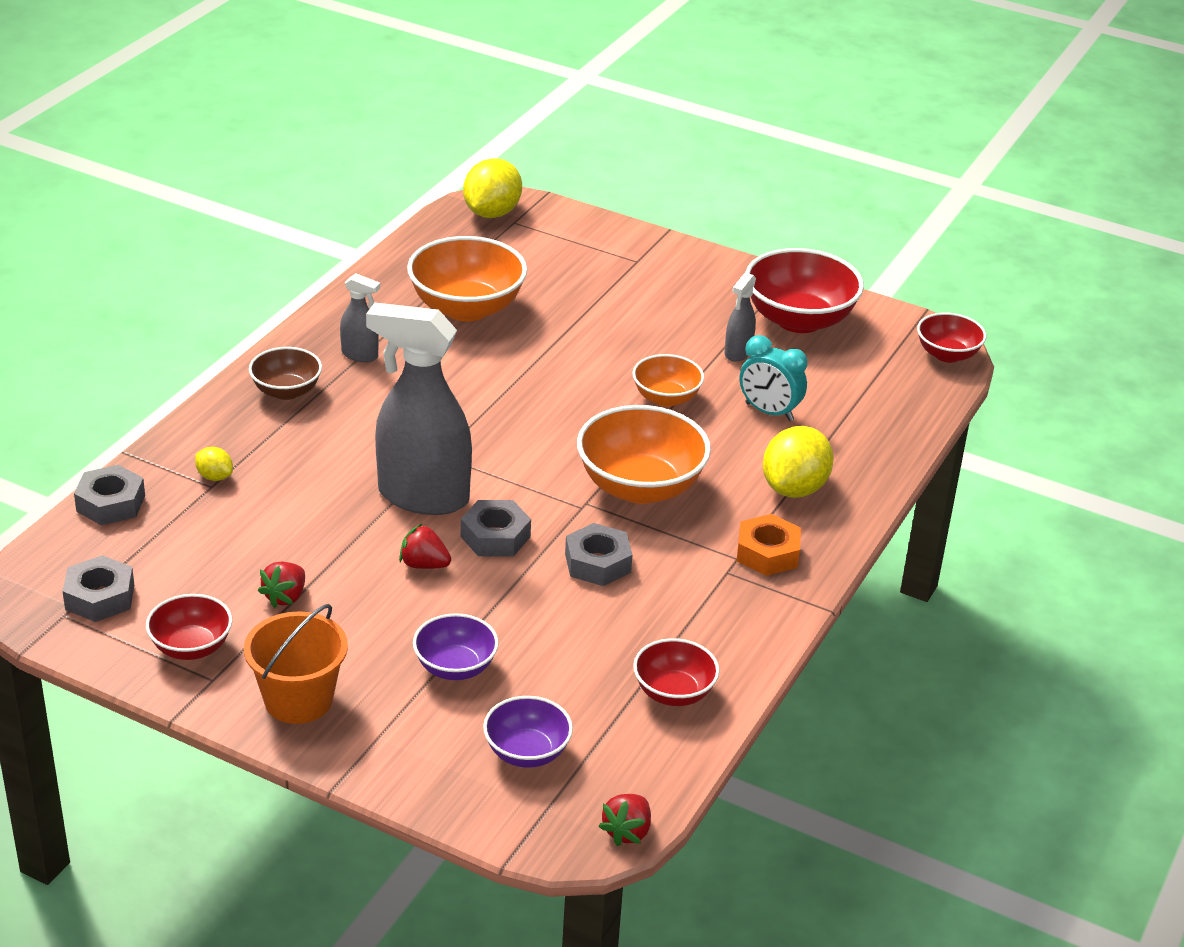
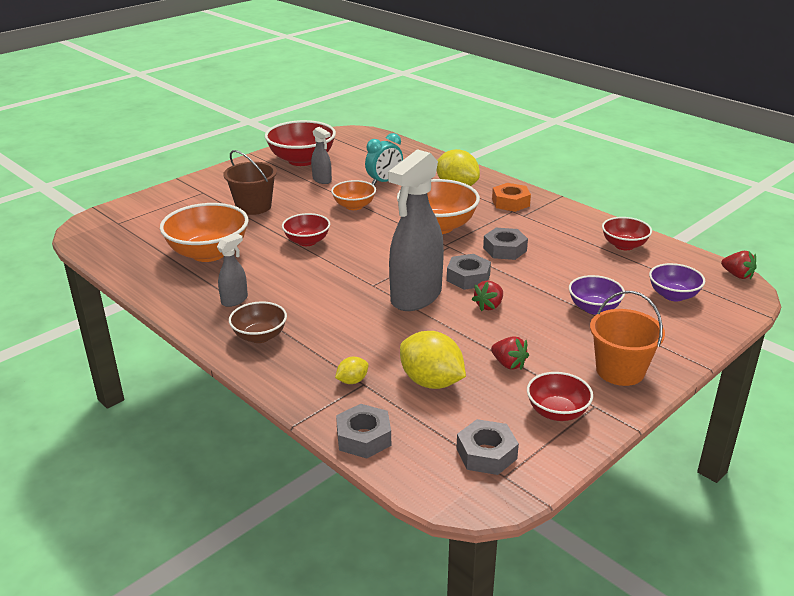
camera: 70 degrees left, 5 degrees down
(492, 213) = (98, 229): yellow lemon -> yellow lemon (431, 382)
(616, 312) = (253, 206): none -> brown bucket
(947, 354) = (359, 133): red bowl -> red bowl (307, 241)

